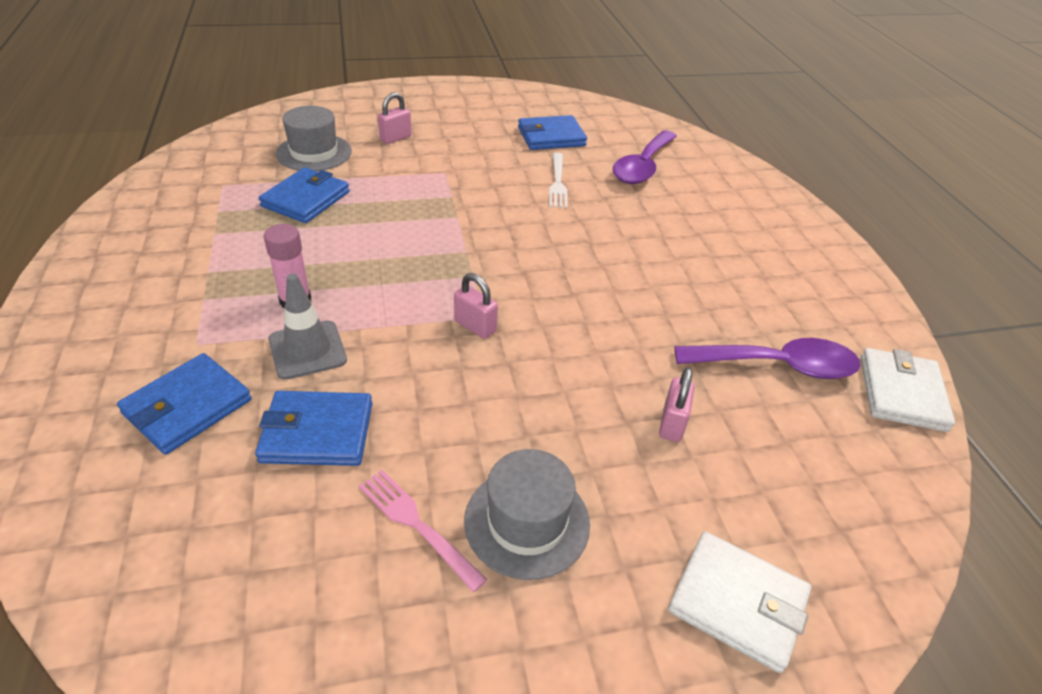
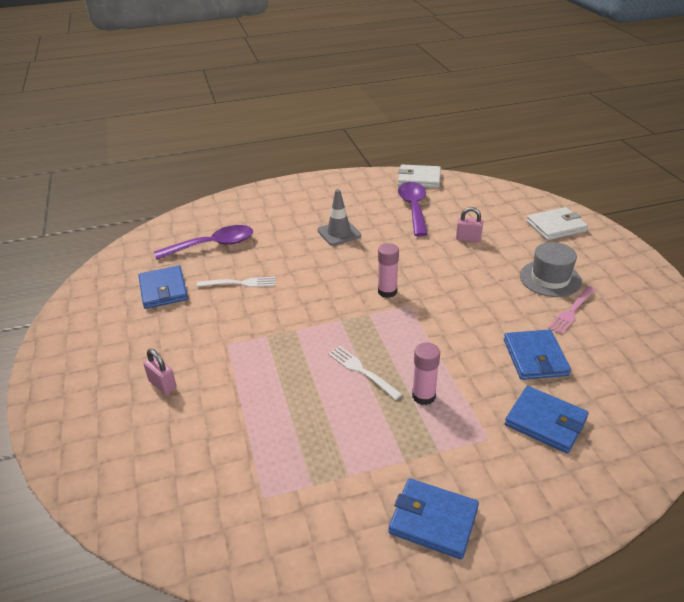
camera: 90 degrees left, 5 degrees down
(306, 199) = (282, 424): blue wallet -> blue wallet (433, 520)
(307, 350) = (471, 377): grey traffic cone -> grey traffic cone (339, 233)
(314, 152) = (193, 440): grey hat -> none
(362, 258) = (362, 371): none -> white fork
(475, 326) = (420, 307): pink padlock -> none
(520, 299) = (387, 291): none -> pink glue stick
(642, 166) = (213, 245): purple spoon -> purple spoon turned 45 degrees counterclockwise
(737, 602) = (556, 226): white wallet -> white wallet turned 45 degrees clockwise

